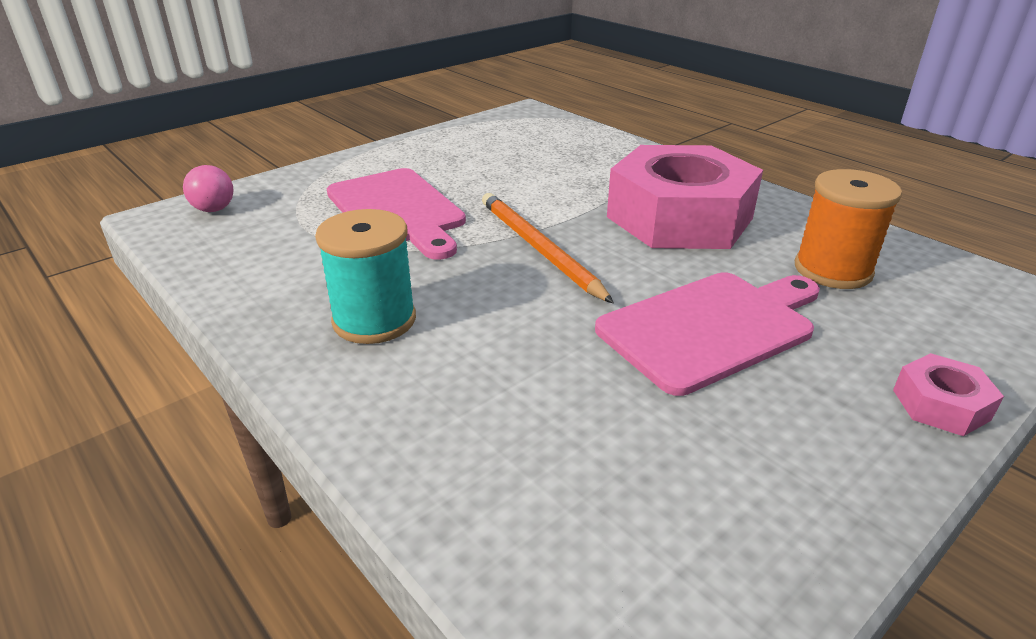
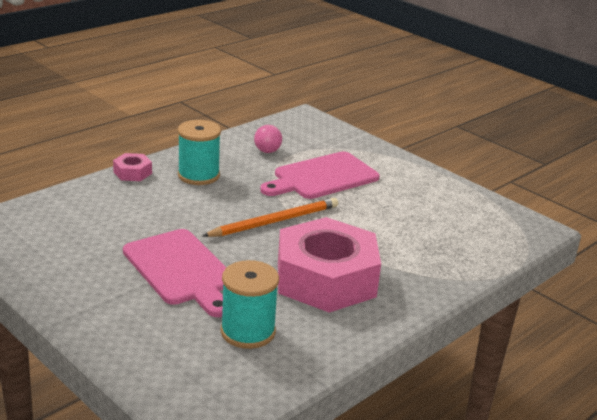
camera: 85 degrees right, 5 degrees down
(214, 209) = (316, 127): pink ball -> pink ball (267, 151)
(832, 270) = (248, 332): orange spool -> turquoise spool
(941, 405) = (96, 332): pink nut -> pink nut (132, 173)

